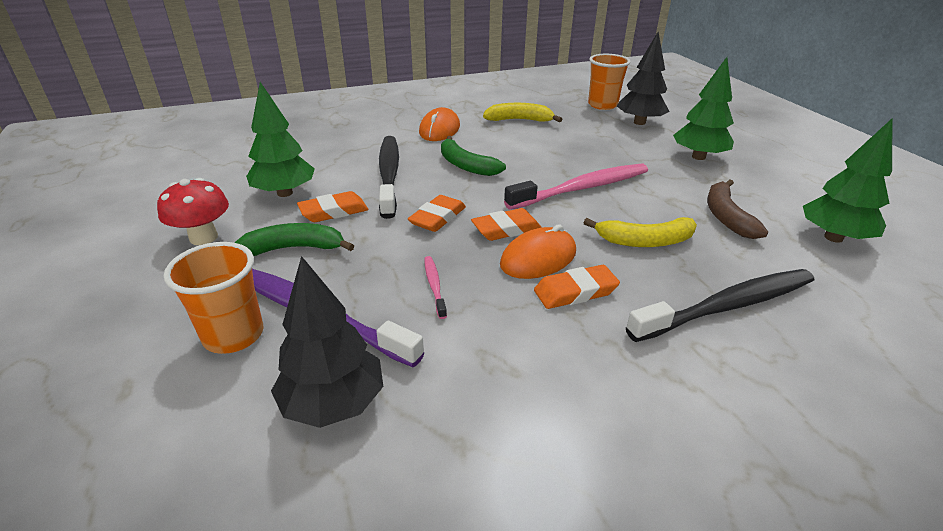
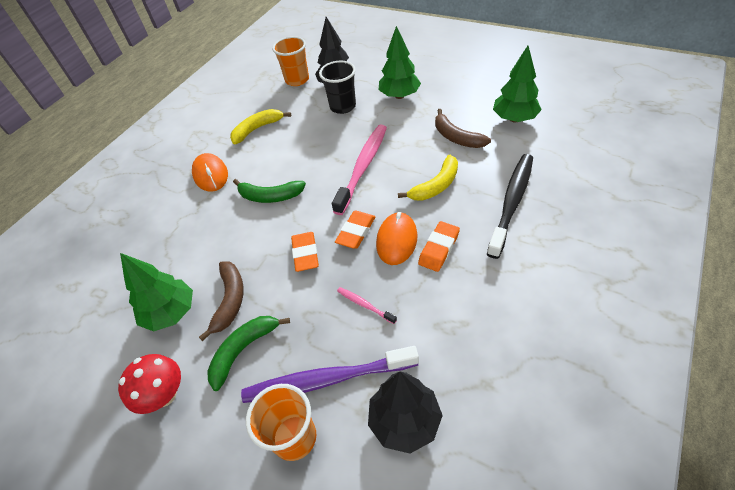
camera: 35 degrees left, 15 degrees up
(334, 211) = (230, 301): orange eraser -> brown banana
(389, 175) = (227, 241): black toothbrush -> none
(623, 139) = (343, 106): none -> black cup

